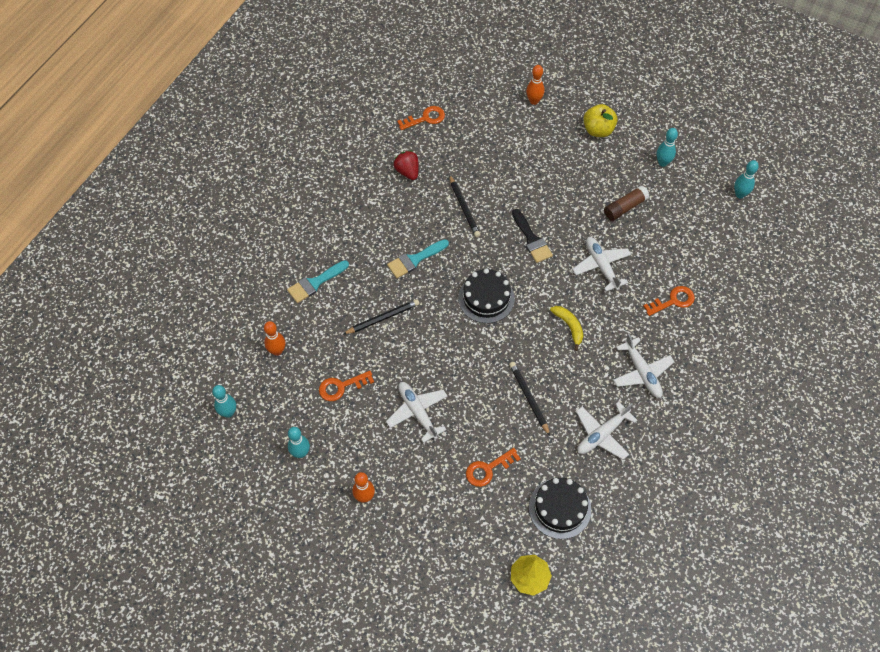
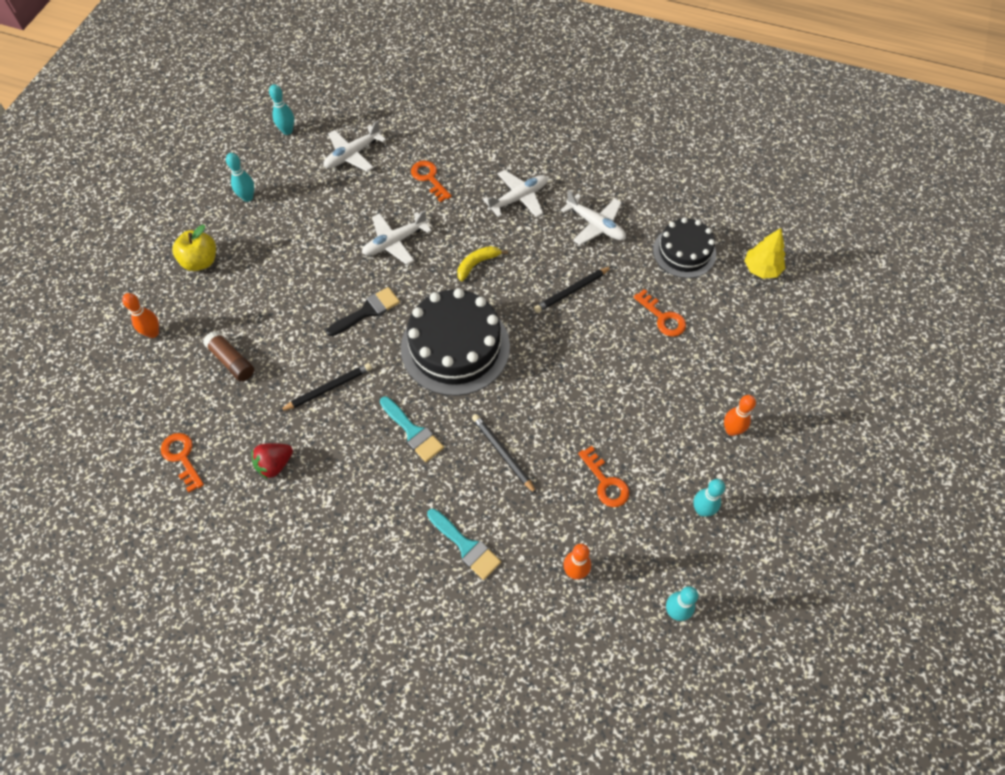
camera: 100 degrees left, 0 degrees up
(417, 412) = (616, 395): white plane -> white plane (352, 155)
(486, 298) = (455, 347): black cake -> black cake, size x1.63
(625, 207) = (313, 227): brown glue stick -> brown glue stick (231, 361)

